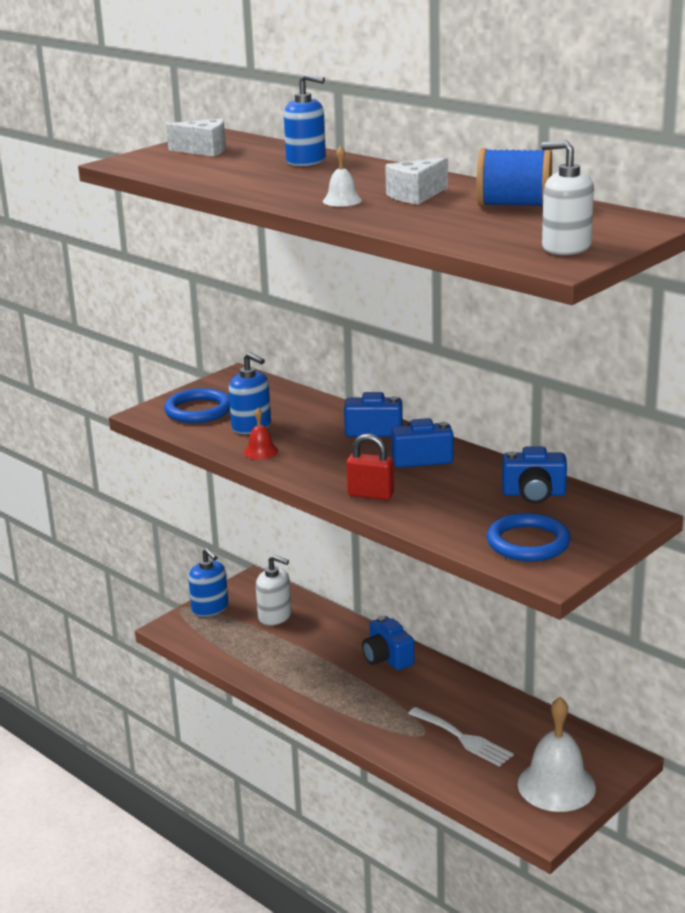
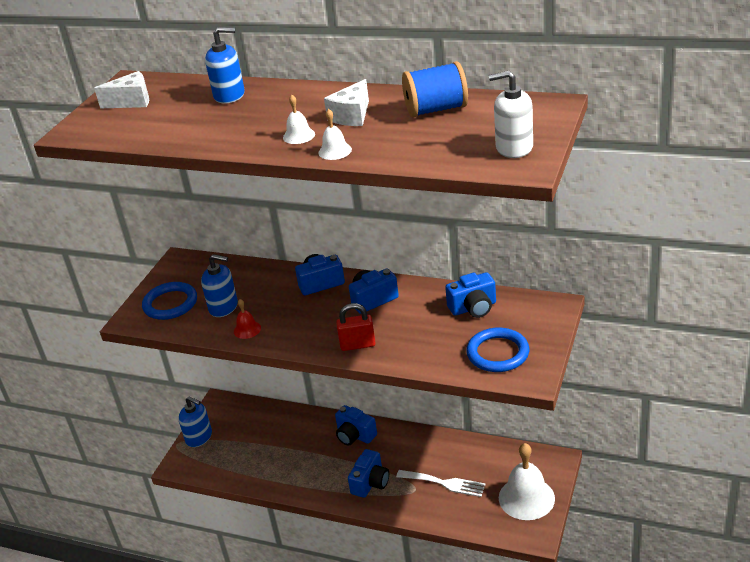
camera: 20 degrees left, 10 degrees up
(275, 616) = (252, 428): white soap dispenser -> none
(366, 217) = (335, 151): none -> white bell
(374, 710) = (370, 483): none -> blue camera

